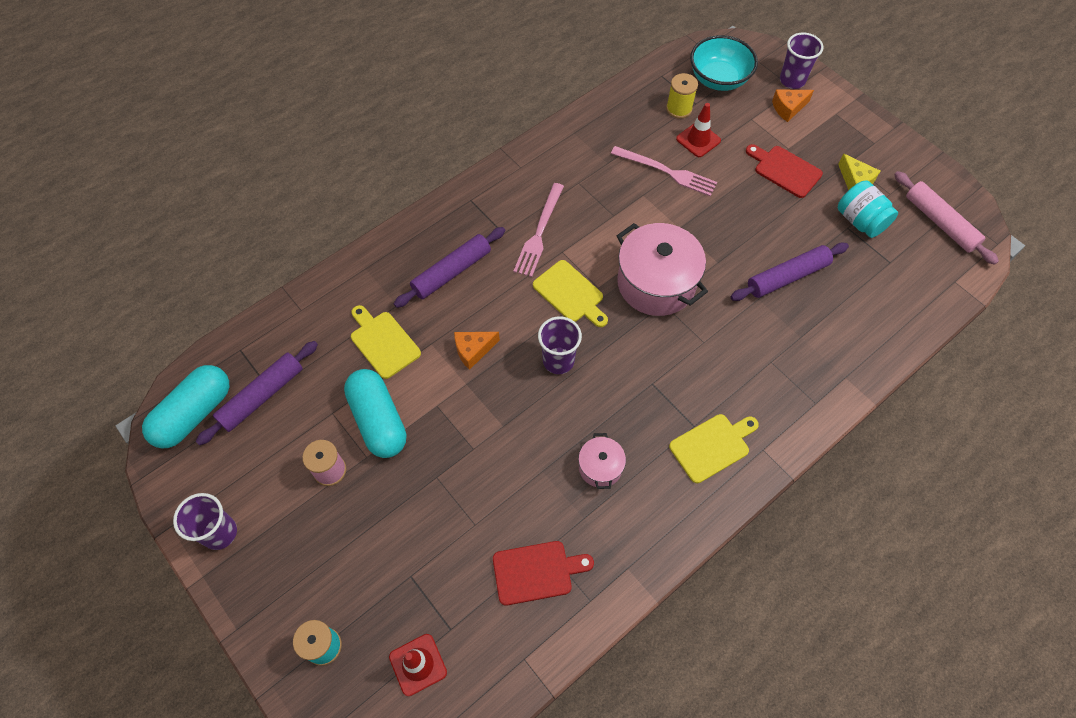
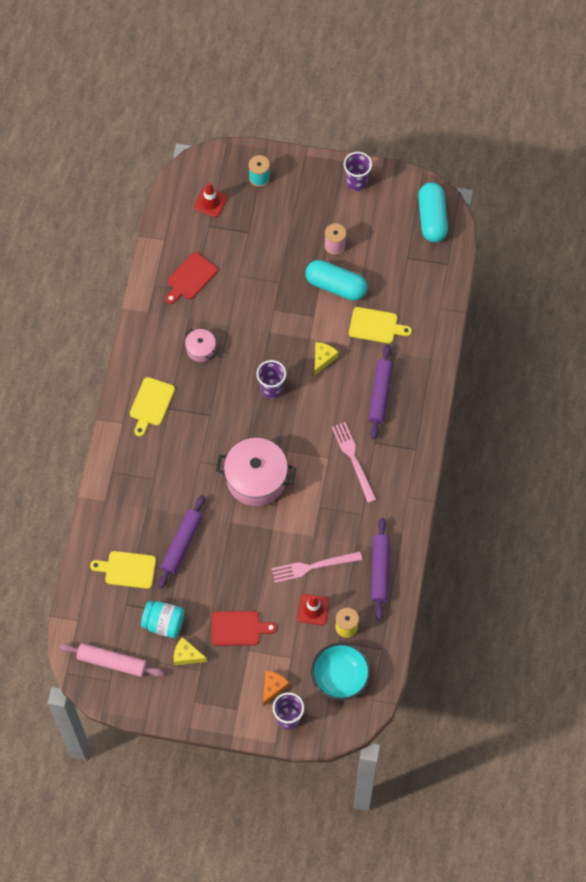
camera: 140 degrees right, 5 degrees up
(262, 396) = (408, 251): purple rolling pin -> purple rolling pin (380, 571)
(473, 350) = (323, 359): orange cheese -> yellow cheese
(570, 293) = (300, 434): yellow cutting board -> yellow cutting board (127, 569)

